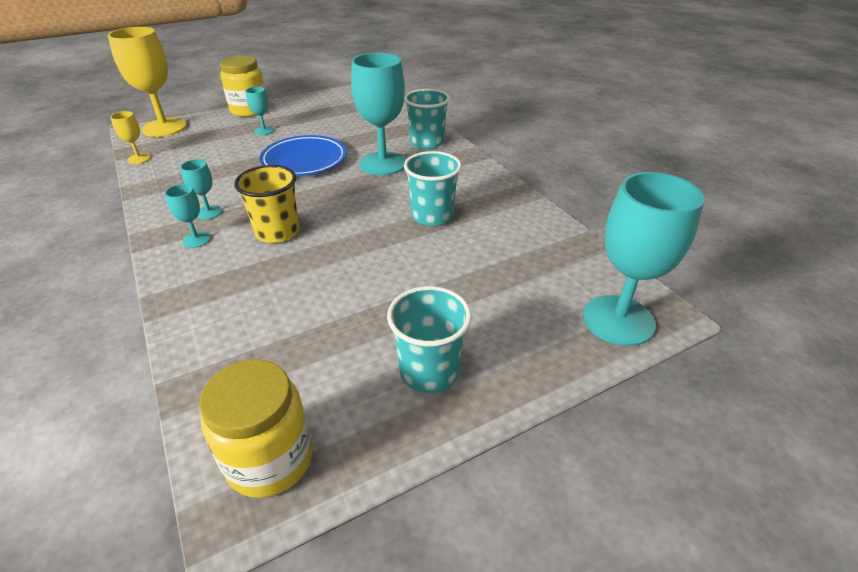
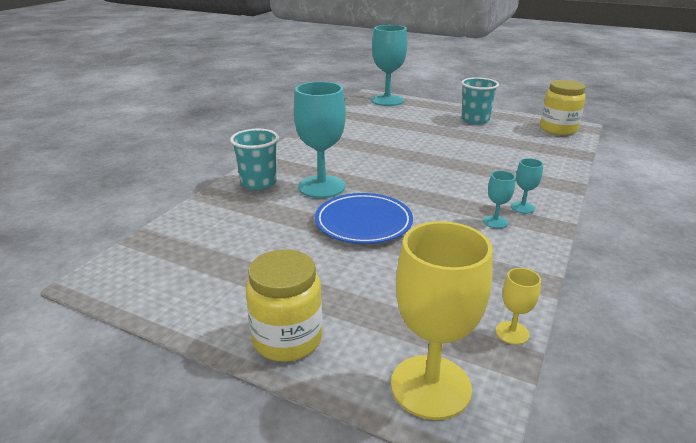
camera: 125 degrees left, 10 degrees down
(264, 131) = (334, 283): turquoise goblet -> none
(277, 232) = (464, 185): yellow cup -> none
(432, 216) = (368, 149): turquoise cup -> none

